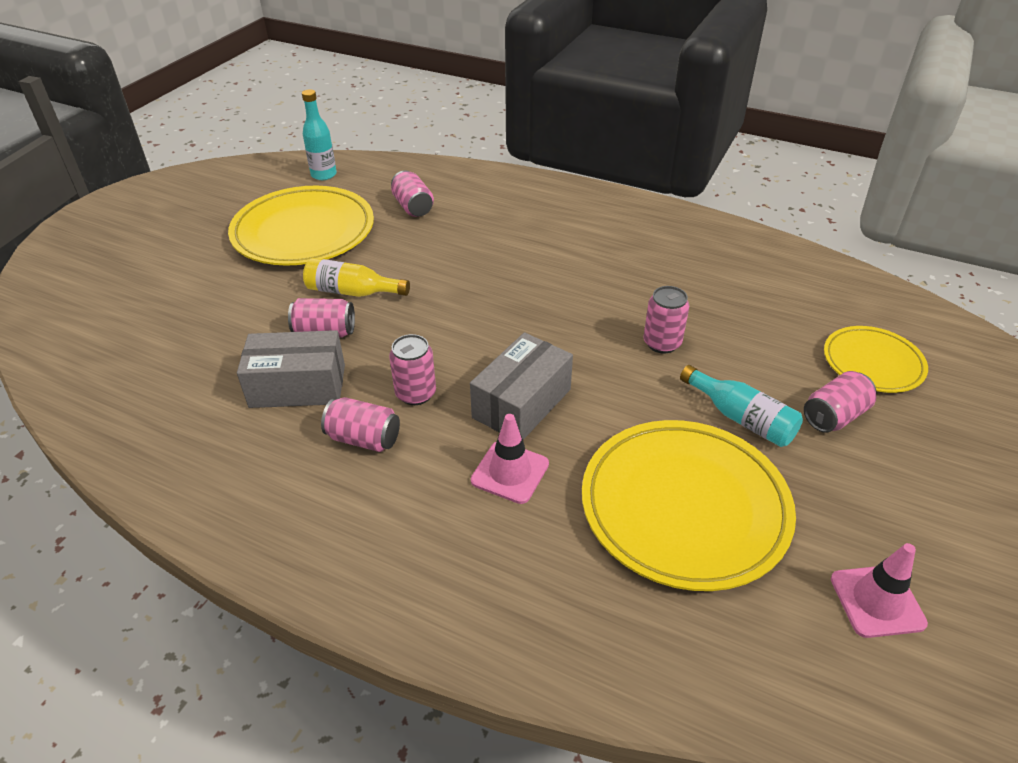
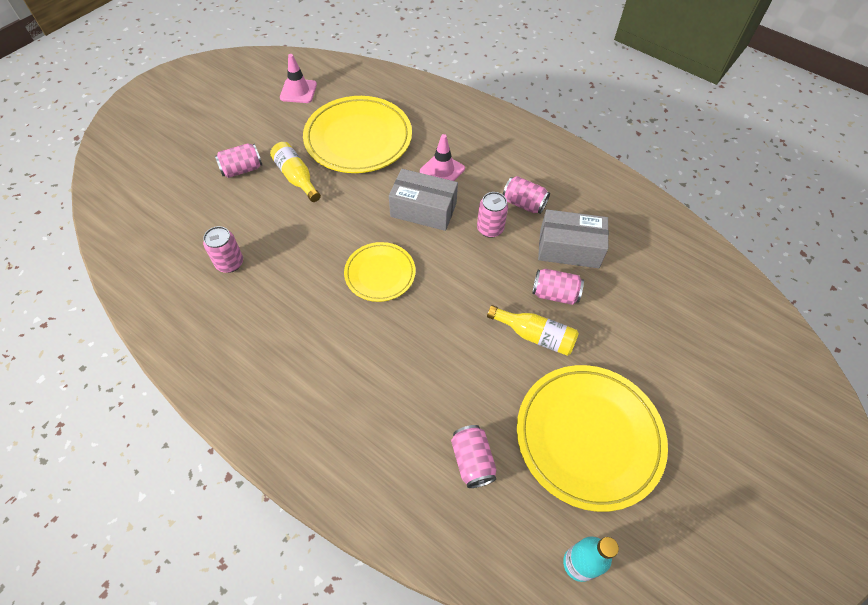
camera: 170 degrees left, 15 degrees up
(522, 403) = (423, 210): grey box -> grey box turned 60 degrees clockwise
(662, 343) = (311, 238): pink can -> pink can (230, 263)
(741, 418) = (296, 177): turquoise bottle -> yellow bottle
(872, 363) = (185, 198): yellow plate -> yellow plate (380, 274)

